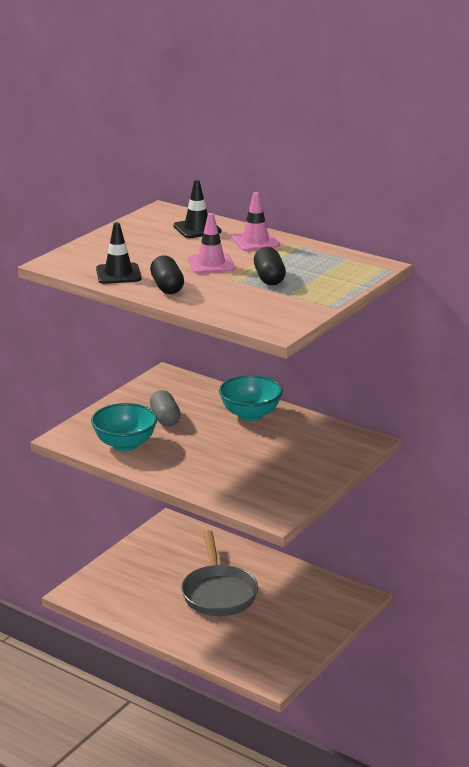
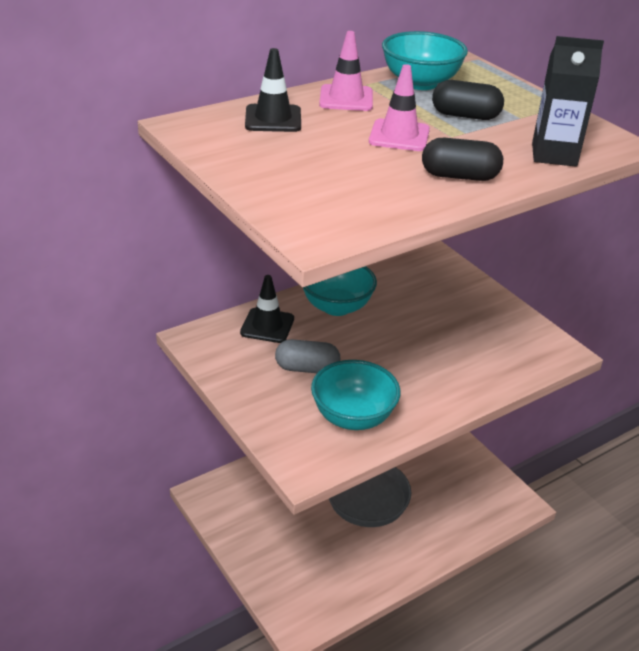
camera: 70 degrees left, 10 degrees up
(118, 274) = (393, 198): black traffic cone -> black traffic cone (267, 326)
(232, 310) = (554, 155): none -> black carton
(313, 258) = (420, 83): none -> turquoise bowl

